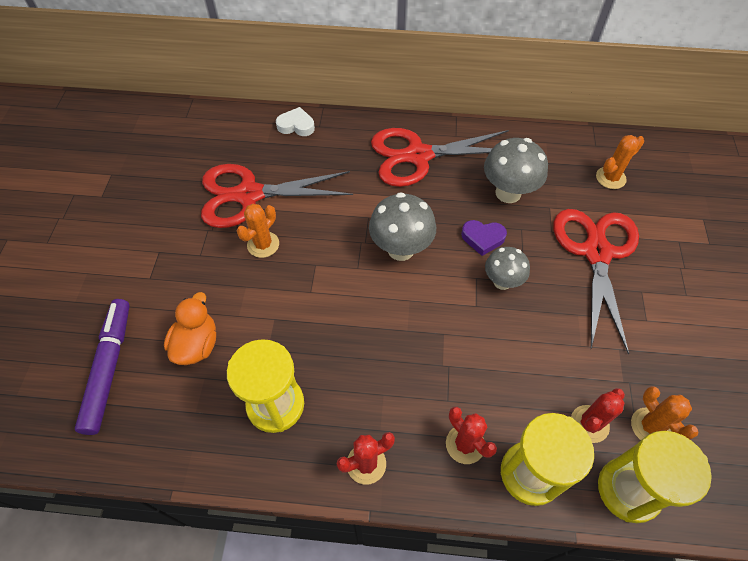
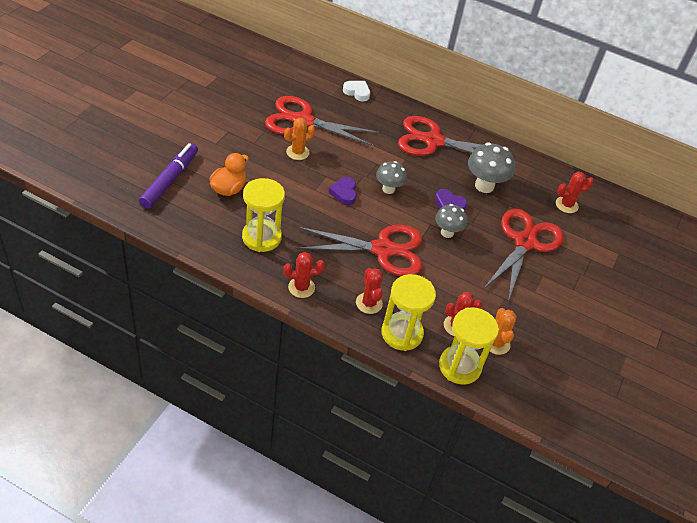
camera: 15 degrees right, 10 degrees down
(350, 280) = (344, 193): none -> purple heart
(401, 249) = (388, 189): grey mushroom -> grey mushroom, size x0.65
(440, 346) = (383, 250): none -> red scissors
(610, 178) = (566, 205): orange cactus -> red cactus

